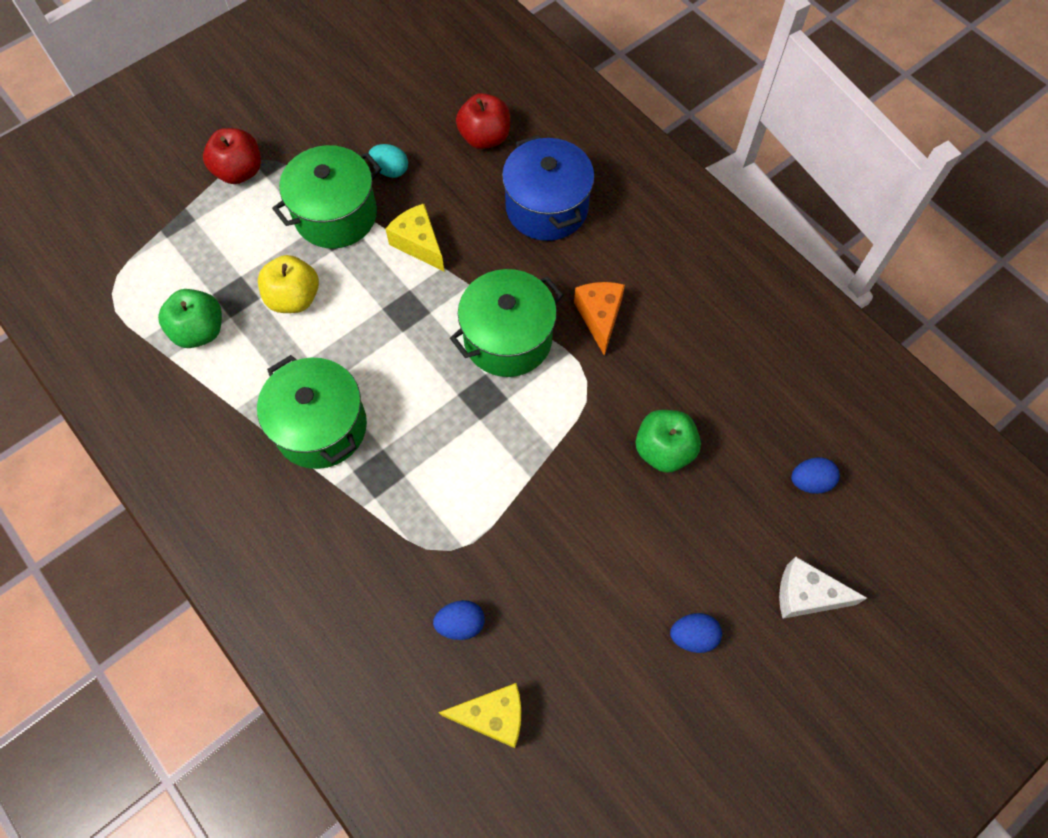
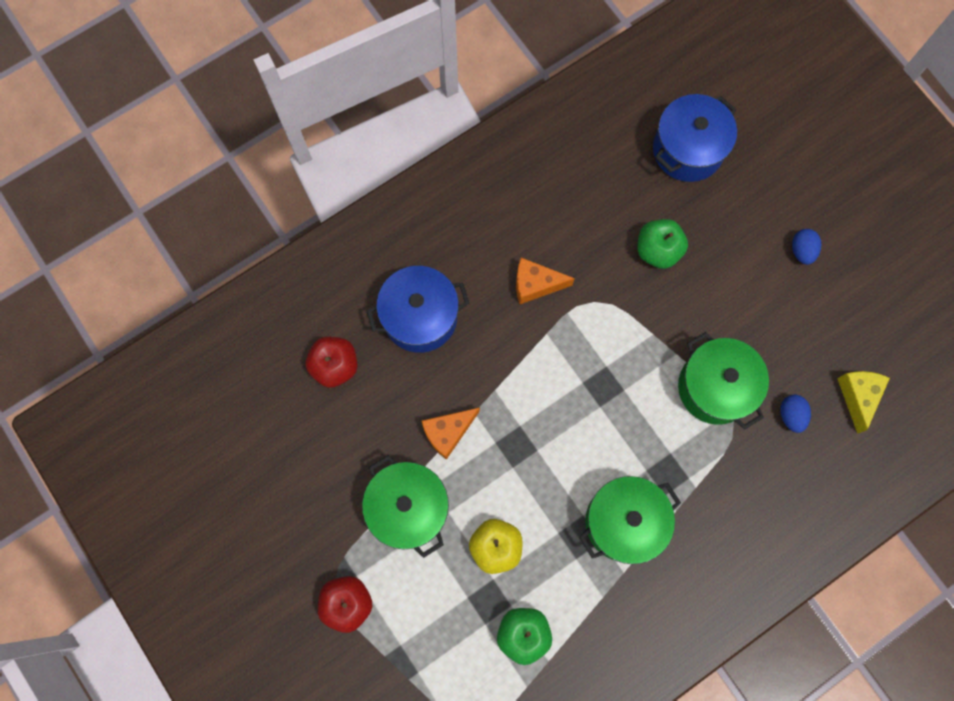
camera: 85 degrees left, 10 degrees up
(390, 170) = (363, 455): turquoise egg -> none
(418, 244) = (448, 432): yellow cheese -> orange cheese
(508, 339) = (550, 361): green pot -> green pot (715, 387)
(806, 595) = (773, 169): white cheese -> none
(810, 481) = (687, 150): blue egg -> blue pot

